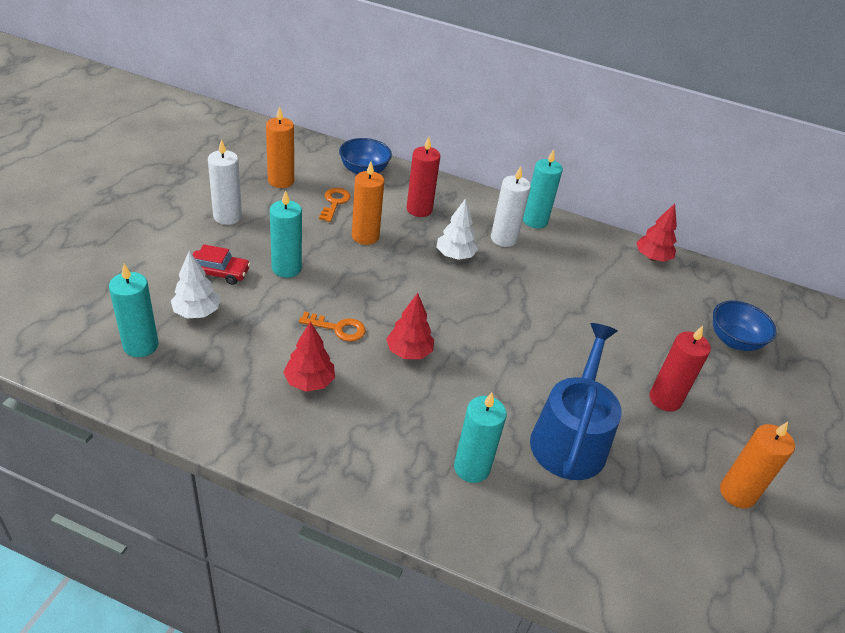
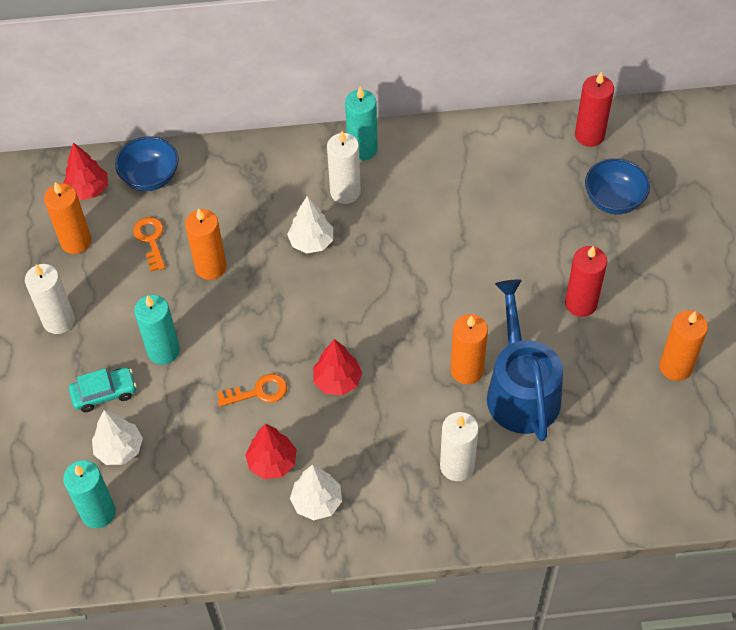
camera: 20 degrees left, 15 degrees up
(219, 272) = (104, 393): red car -> turquoise car
(324, 430) = (317, 502): none -> white tree
(419, 209) = (240, 200): red candle -> red candle (589, 135)
(471, 468) = (457, 466): turquoise candle -> white candle
(528, 398) = (467, 370): none -> orange candle
(652, 258) = (498, 135): red tree -> red tree (88, 190)

